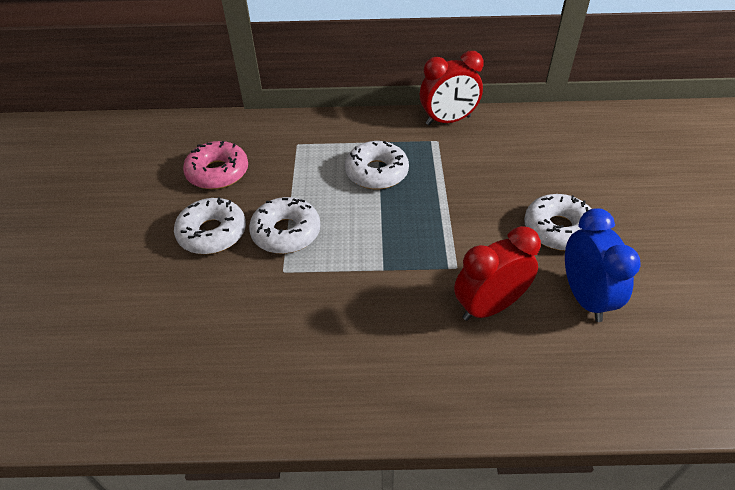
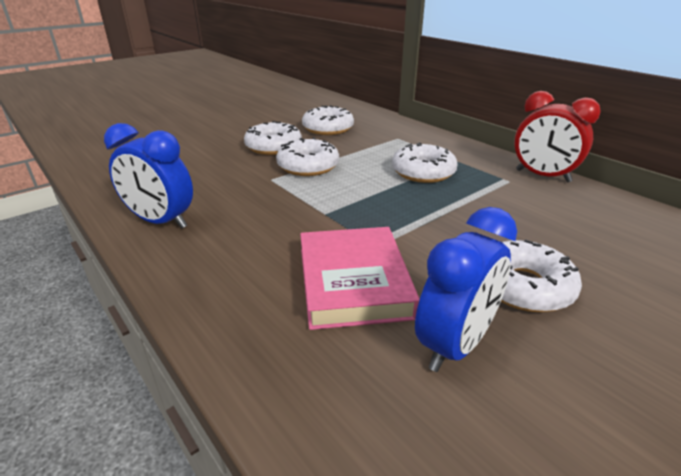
camera: 50 degrees right, 15 degrees down
(218, 172) = (328, 128): pink donut -> white donut
(286, 389) = (161, 221): none -> blue clock
(489, 306) = (353, 282): red clock -> pink book

